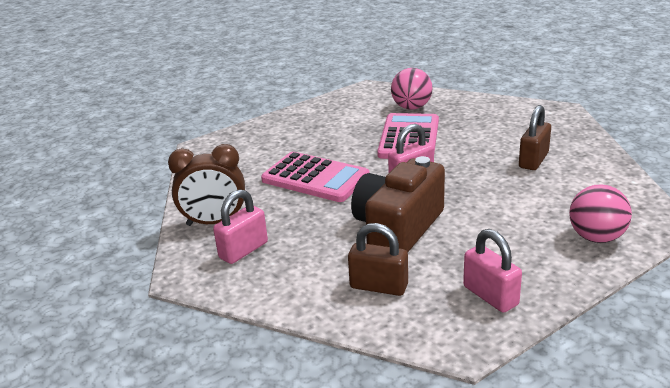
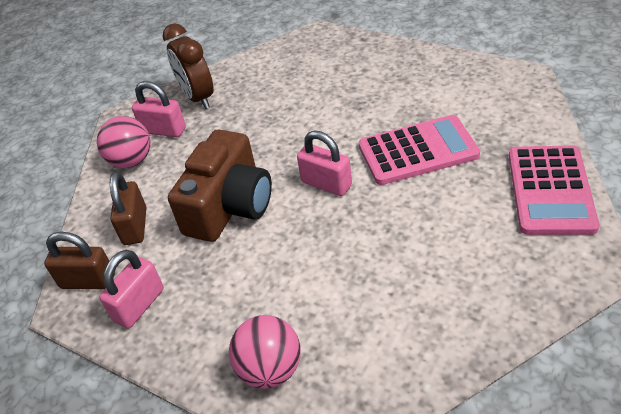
camera: 70 degrees right, 15 degrees up
(315, 178) = (295, 121): pink calculator -> pink calculator (550, 190)
(398, 228) = (230, 206): brown camera -> brown camera turned 105 degrees clockwise
(411, 107) = (497, 126): pink ball -> pink ball (131, 161)
(533, 160) = (426, 270): brown padlock -> brown padlock (88, 281)

